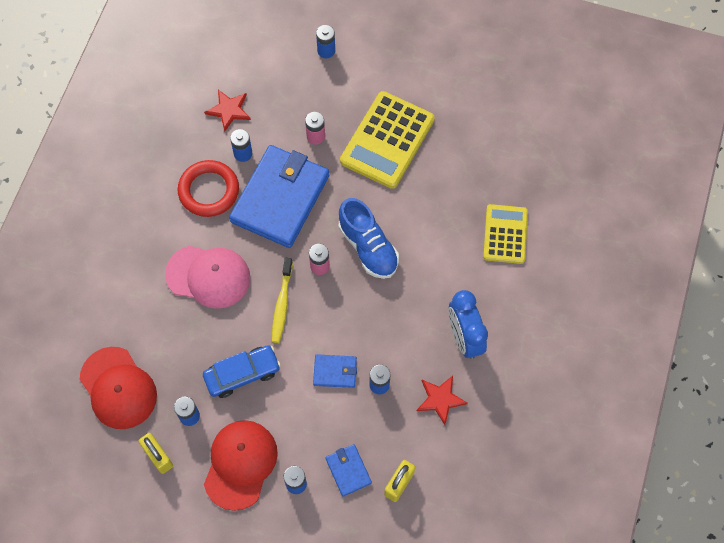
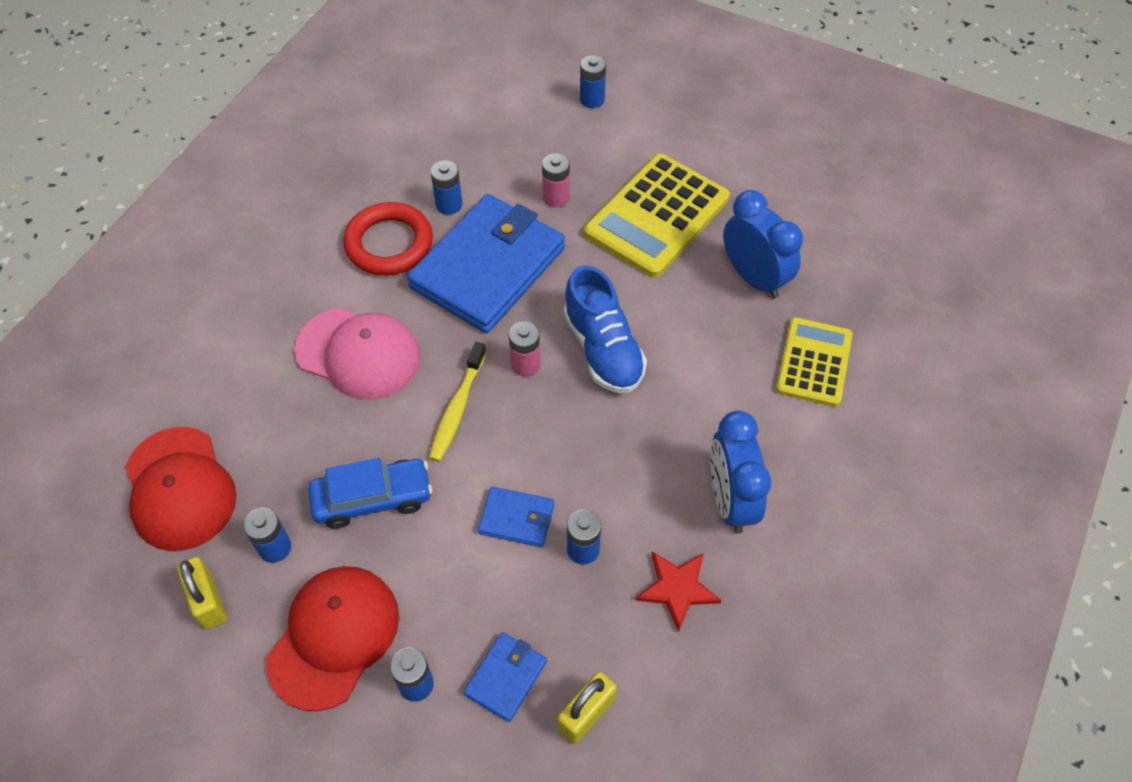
camera: 10 degrees right, 10 degrees down
(229, 110) = (442, 151): red star -> none
(348, 470) = (506, 677): blue wallet -> blue wallet turned 45 degrees clockwise
(459, 178) = (754, 278): none -> blue clock

